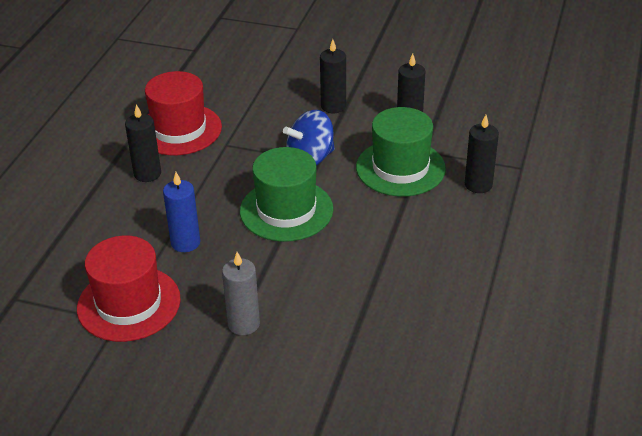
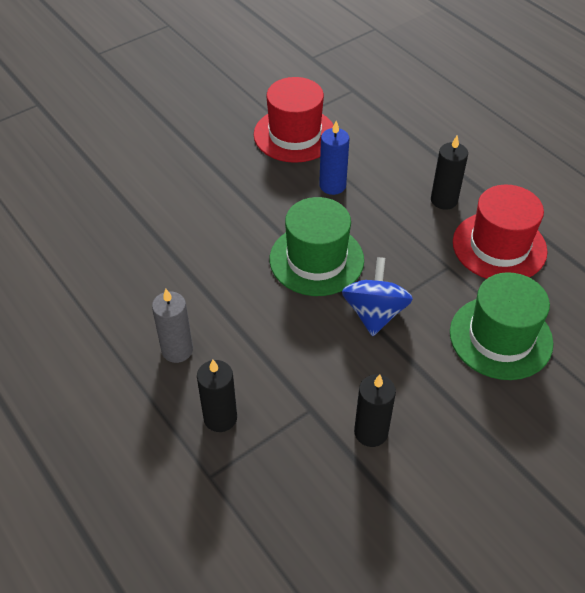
camera: 125 degrees right, 10 degrees up
(244, 324) = (217, 177): grey candle -> grey candle (177, 350)
(333, 106) = (452, 382): black candle -> none
(400, 168) = (301, 373): green hat -> green hat (500, 337)

